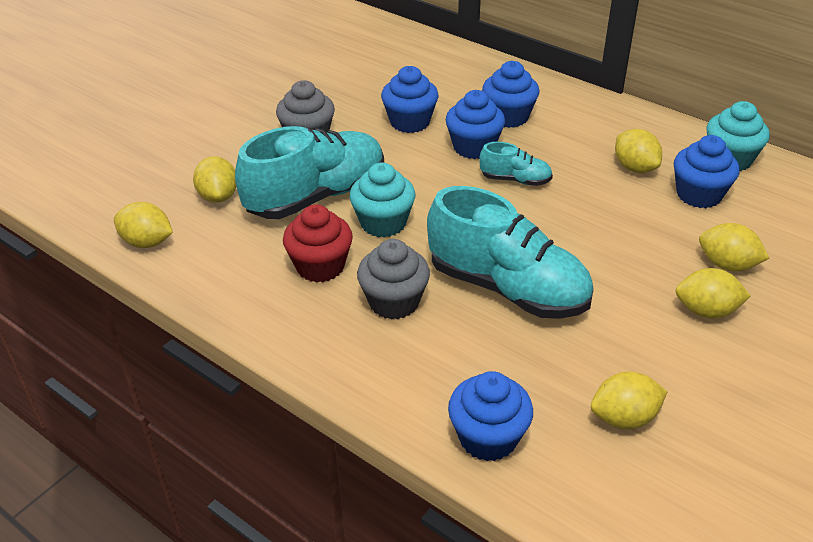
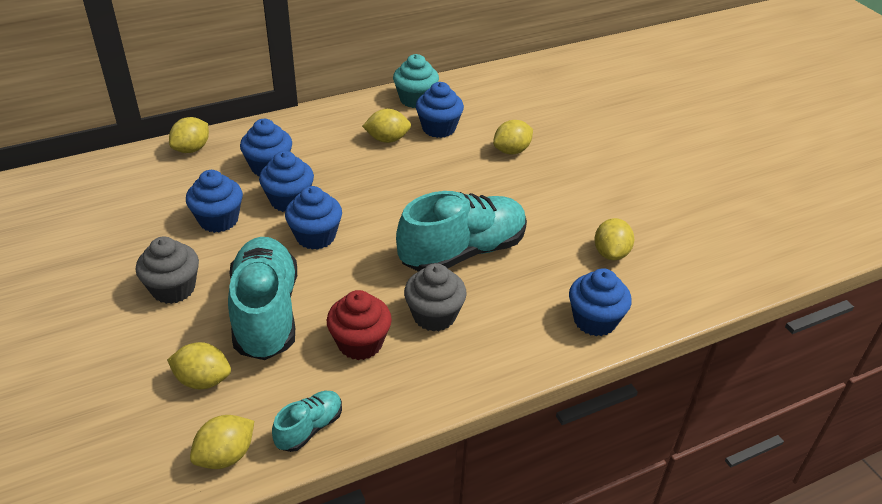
camera: 65 degrees left, 0 degrees up
(383, 223) = (337, 286): turquoise cupcake -> none
(439, 183) = (315, 236): none -> blue cupcake
(515, 180) = (349, 197): turquoise shoe -> turquoise shoe (309, 428)
(706, 311) = (545, 178): yellow lemon -> yellow lemon (192, 149)

